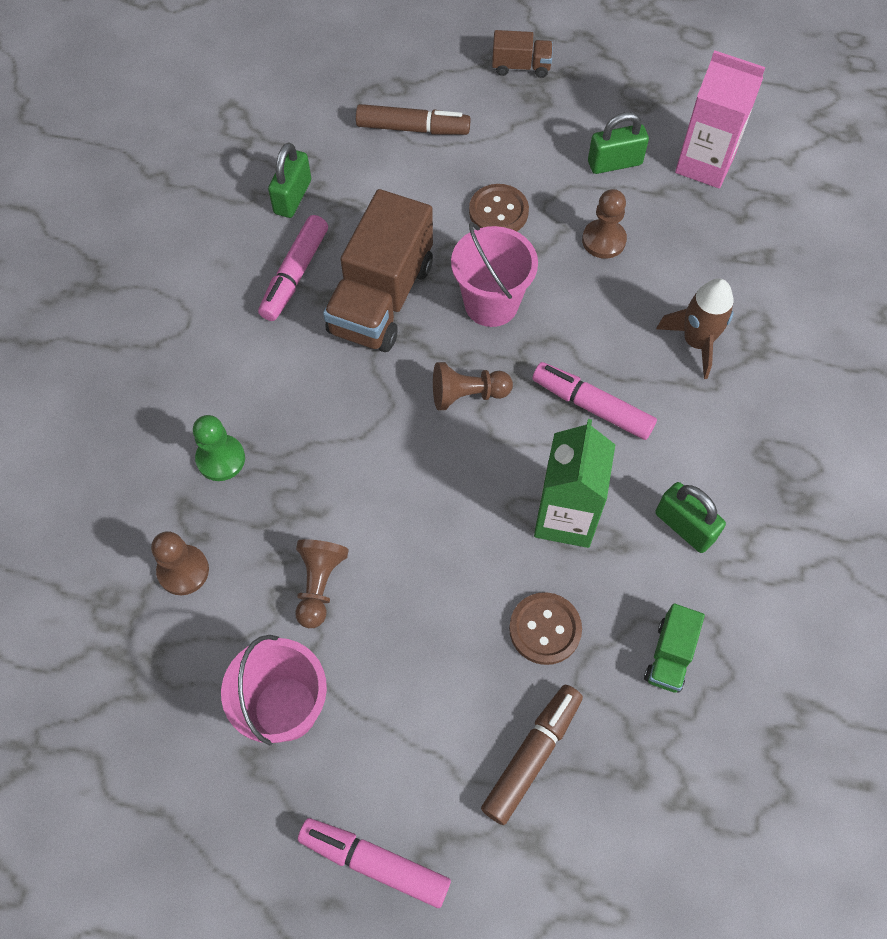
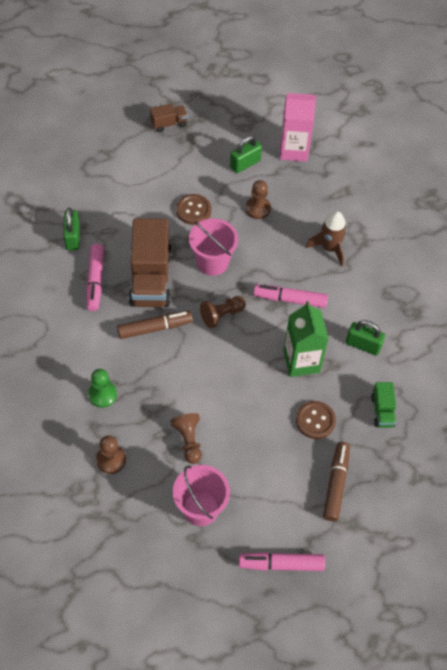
camera: 25 degrees left, 5 degrees down
(413, 128) = (123, 177): brown marker -> brown marker (155, 328)

